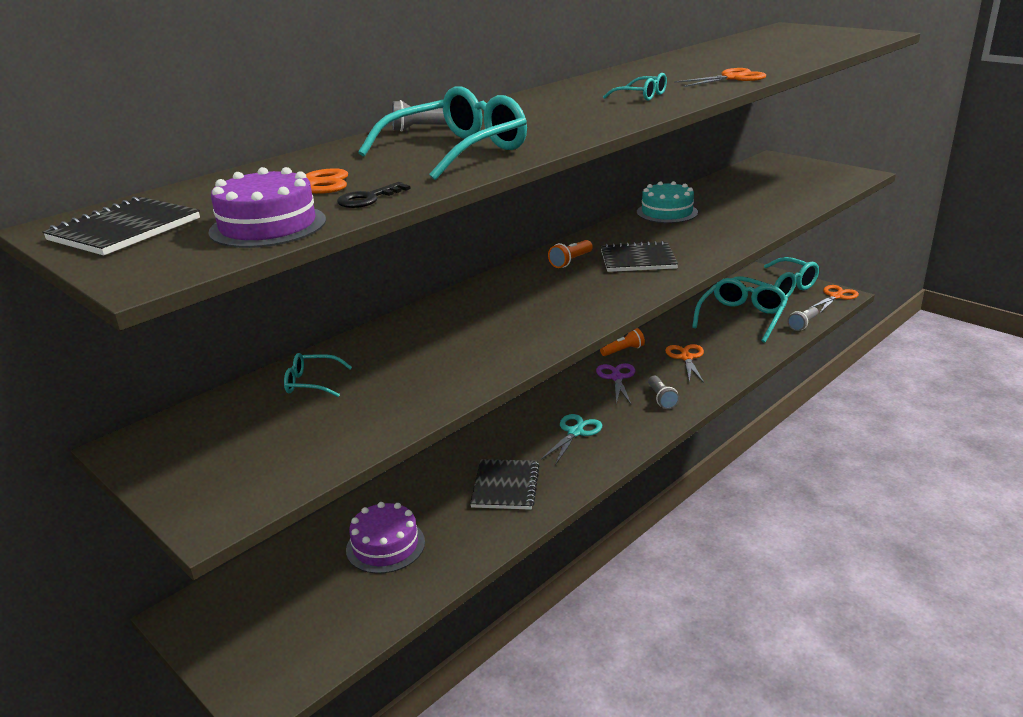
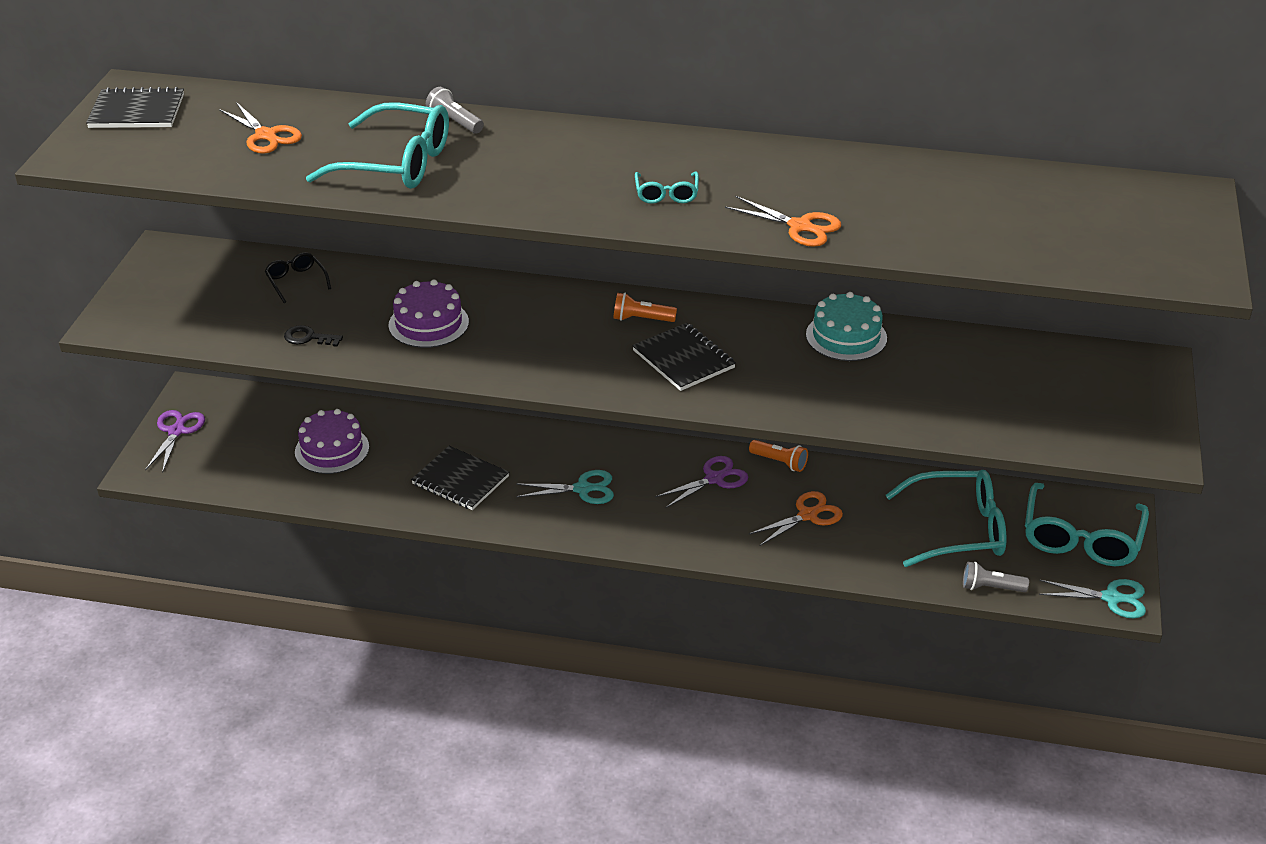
camera: 55 degrees right, 10 degrees up
(230, 648) = (176, 431): none -> purple scissors
(268, 226) = (172, 158): purple cake -> purple cake (428, 323)
(311, 383) = (296, 281): turquoise glasses -> black glasses
(368, 199) = (250, 172): black key -> black key (308, 338)
(505, 486) = (460, 480): black notebook -> black notebook turned 60 degrees clockwise
(661, 399) = (698, 525): grey flashlight -> none
(835, 296) = (1111, 598): orange scissors -> turquoise scissors

